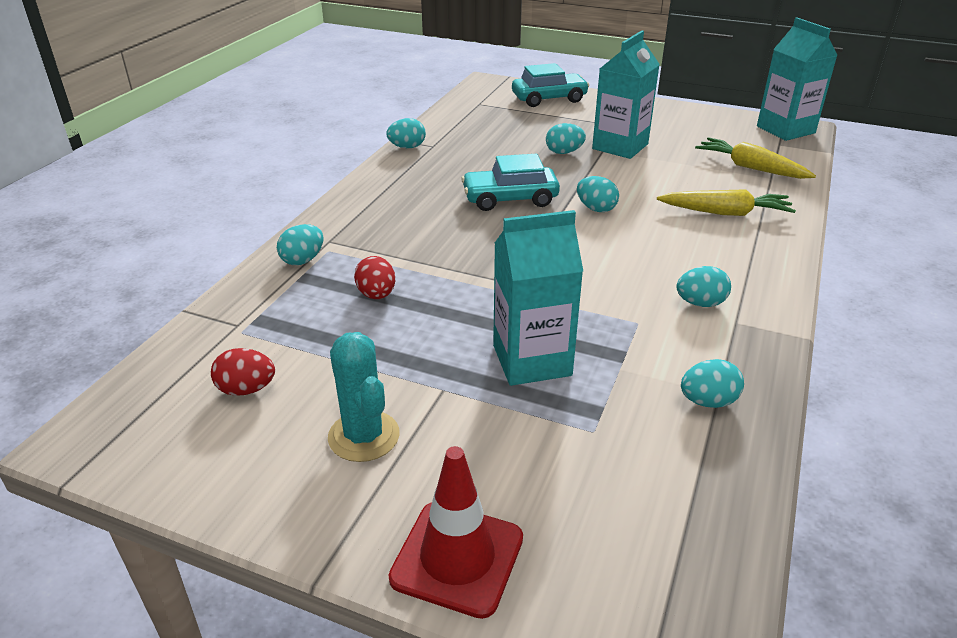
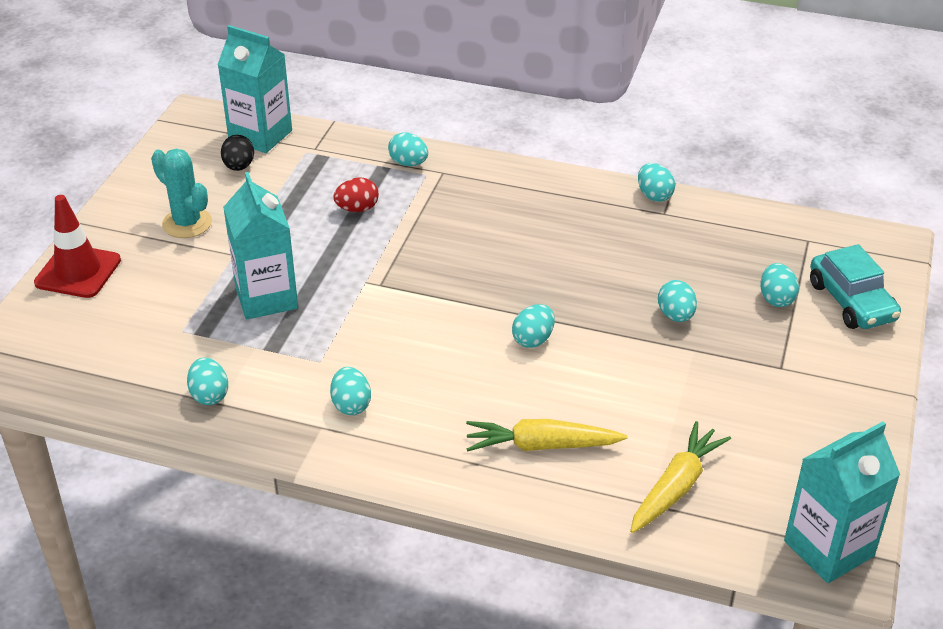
camera: 85 degrees right, 5 degrees up
(246, 389) = (239, 166): red egg -> black egg
(364, 436) = (187, 223): turquoise cactus -> turquoise cactus turned 75 degrees clockwise
(510, 199) = (544, 276): turquoise car -> none
(545, 119) = (776, 299): none -> turquoise egg
(620, 146) = (708, 365): turquoise carton -> turquoise carton (260, 135)
(725, 213) = (541, 445): yellow carrot -> yellow carrot turned 90 degrees clockwise

